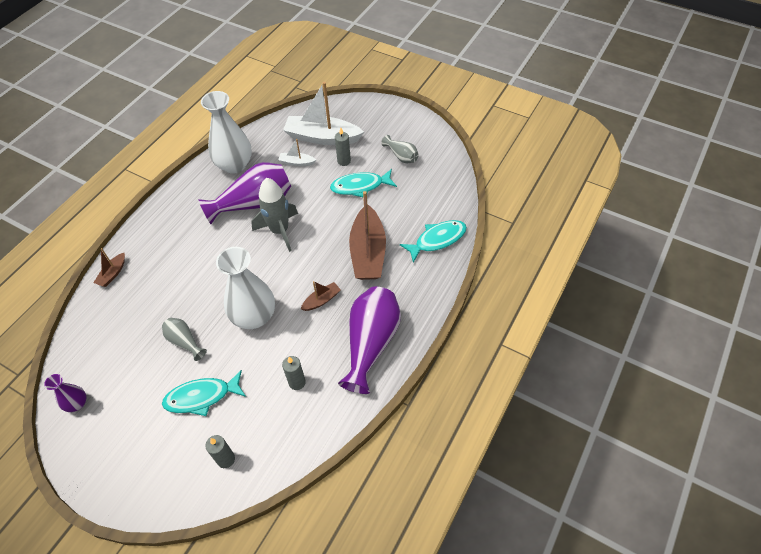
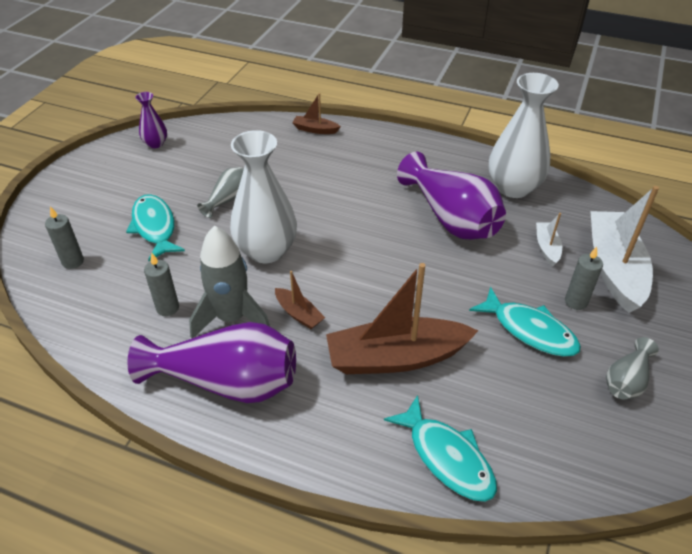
camera: 80 degrees right, 10 degrees down
(280, 231) = (411, 251): grey rocket -> grey rocket (232, 318)
(360, 186) = (529, 330): turquoise fish -> turquoise fish turned 150 degrees clockwise

